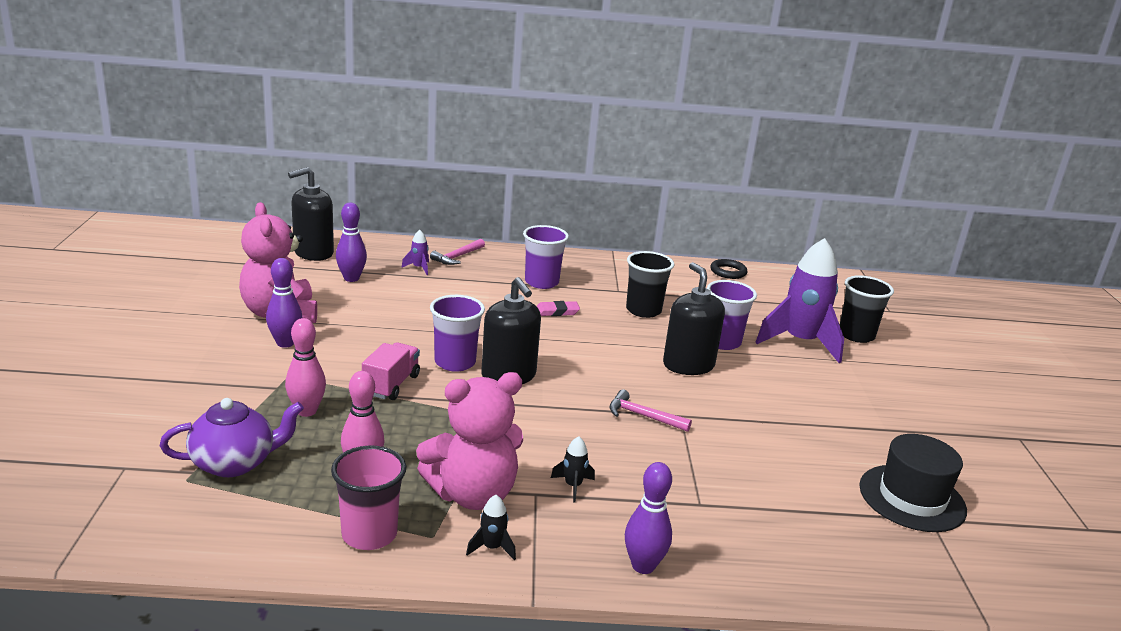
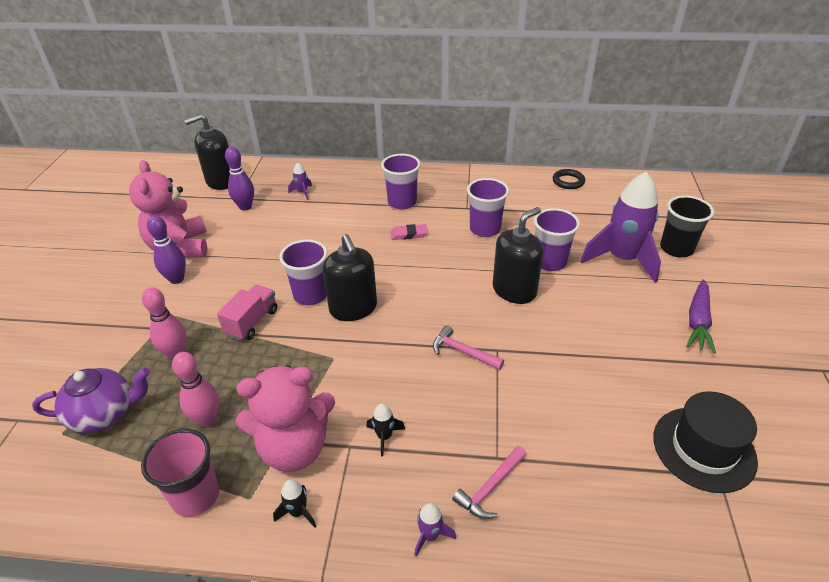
camera: 10 degrees right, 15 degrees up
(457, 257) = (337, 178): pink hammer -> pink hammer (490, 487)
(643, 310) = (485, 229): black cup -> purple cup
(643, 566) = (430, 535): purple bowling pin -> purple rocket
(688, 365) = (514, 290): black soap dispenser -> black soap dispenser turned 60 degrees clockwise
(889, 396) = (698, 321): none -> purple carrot

